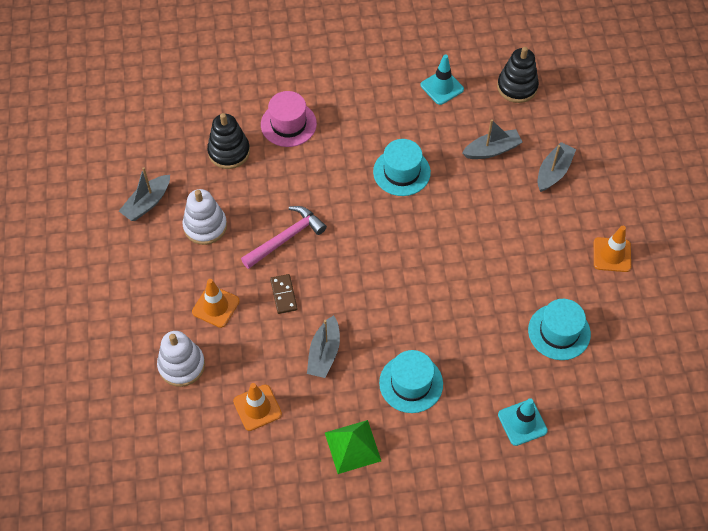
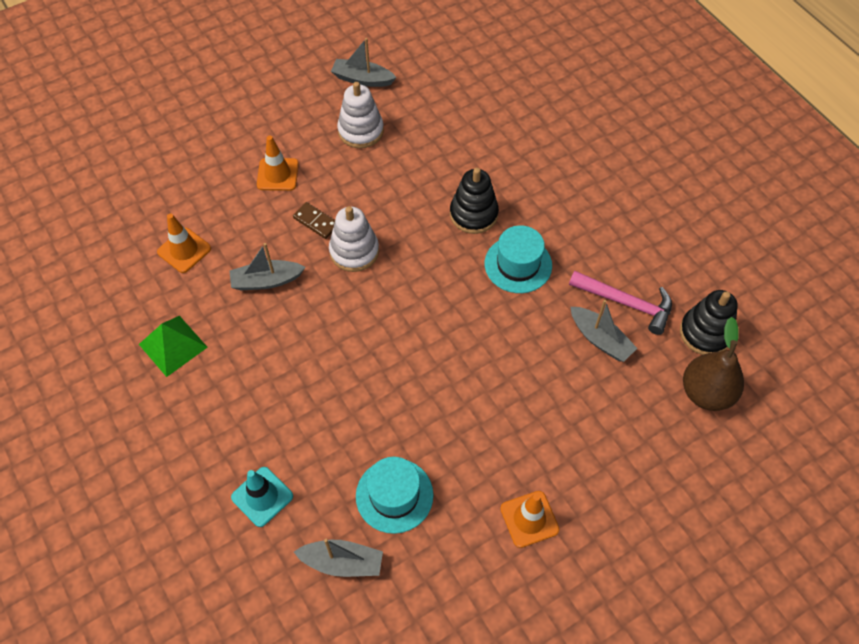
camera: 65 degrees right, 0 degrees up
(181, 365) = (204, 175): white stacking toy -> white stacking toy (354, 251)
(229, 152) = (455, 114): black stacking toy -> black stacking toy (473, 214)
(283, 295) = (316, 222): brown domino -> brown domino turned 75 degrees clockwise
(286, 238) = (381, 198): pink hammer -> pink hammer (626, 303)
(288, 124) = (517, 146): pink hat -> none
(411, 383) = (265, 370): turquoise hat -> none
(442, 87) = (653, 259): turquoise traffic cone -> none
(553, 172) = (609, 414): grey boat -> grey boat (342, 562)
(563, 109) = (706, 393): none -> brown pear

